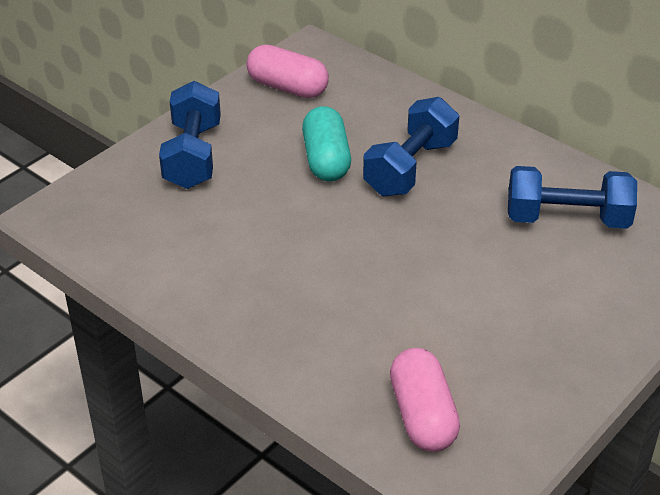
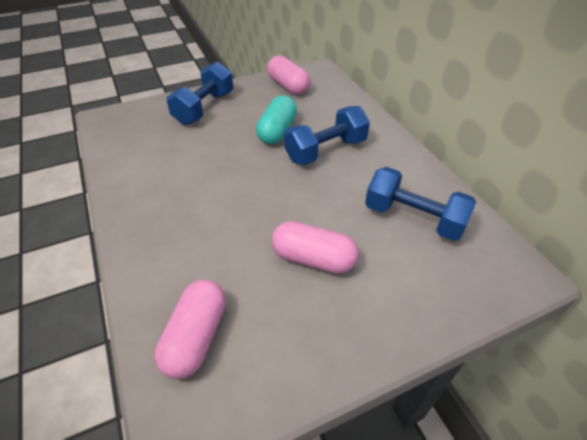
camera: 25 degrees right, 5 degrees up
(488, 299) = (313, 259): none -> pink capsule

